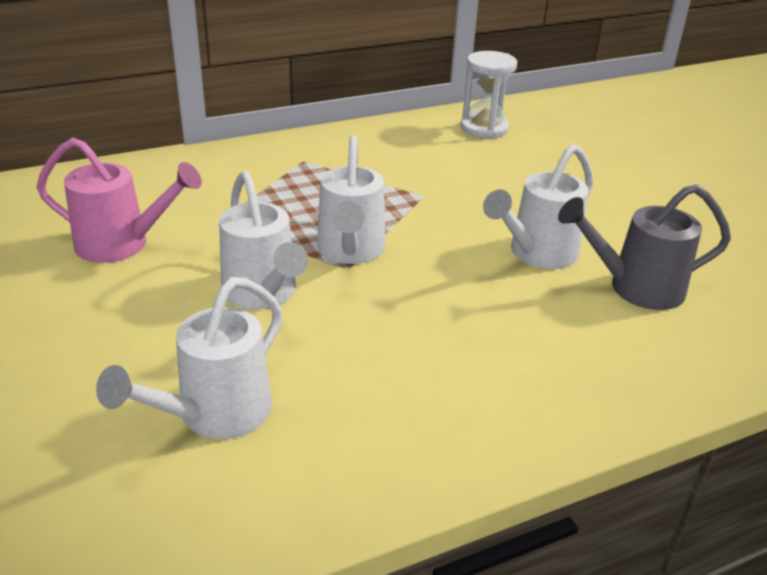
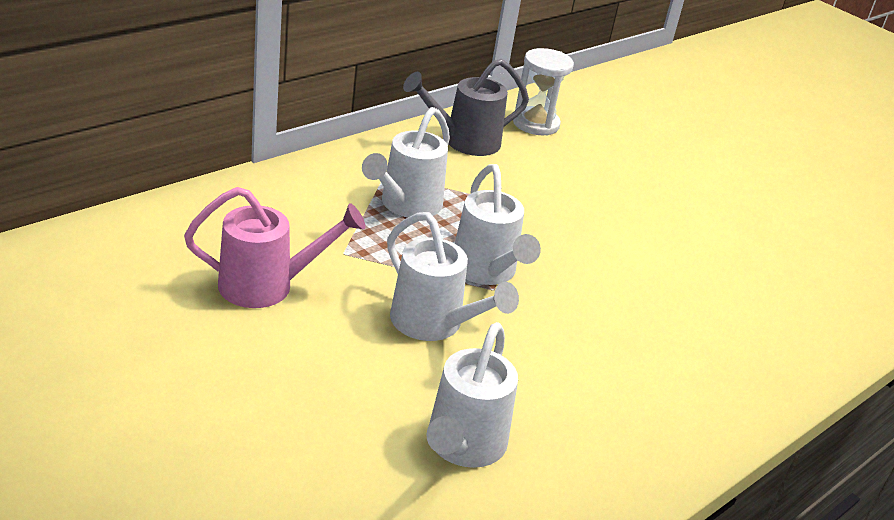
camera: 20 degrees left, 0 degrees up
(537, 254) = (646, 258): white watering can -> white watering can (406, 205)
(635, 288) = (739, 283): grey watering can -> grey watering can (464, 142)

